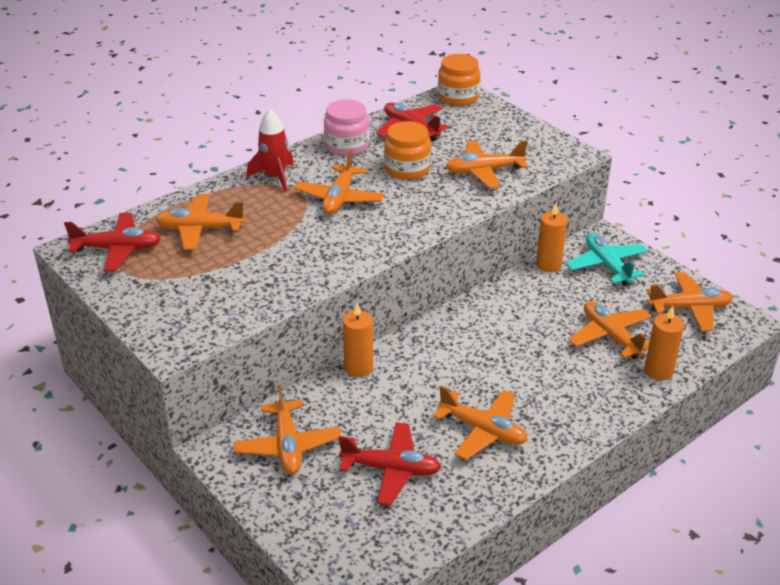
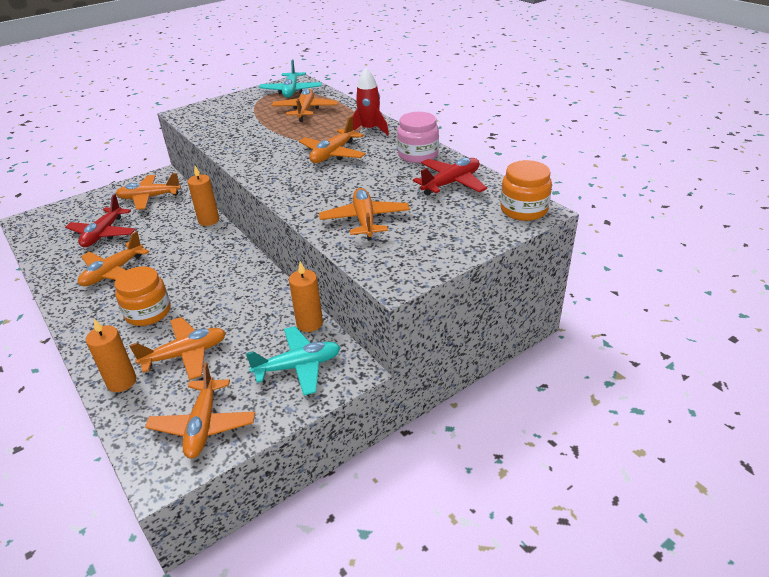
camera: 95 degrees right, 0 degrees up
(117, 249) = (291, 91): red plane -> turquoise plane
(339, 198) = (333, 154): orange plane -> orange plane turned 75 degrees counterclockwise
(407, 169) = (375, 181): orange jar -> orange jar (148, 312)

